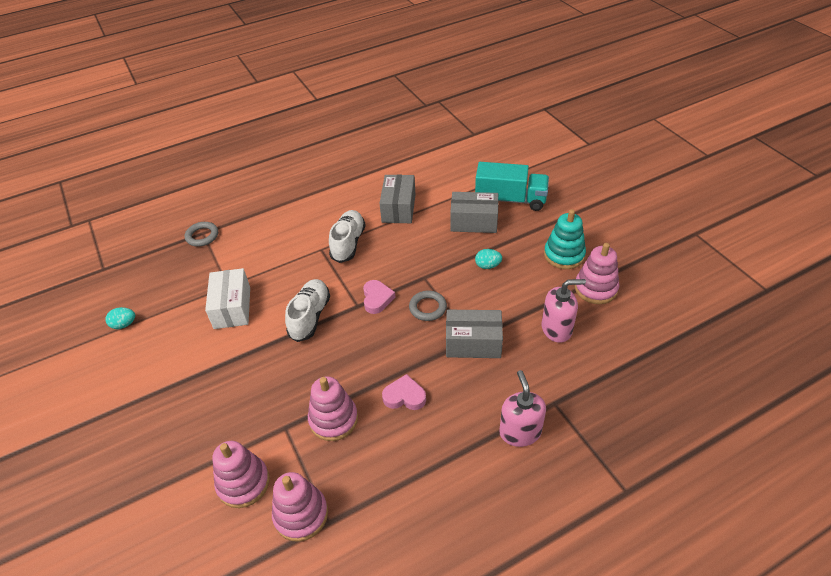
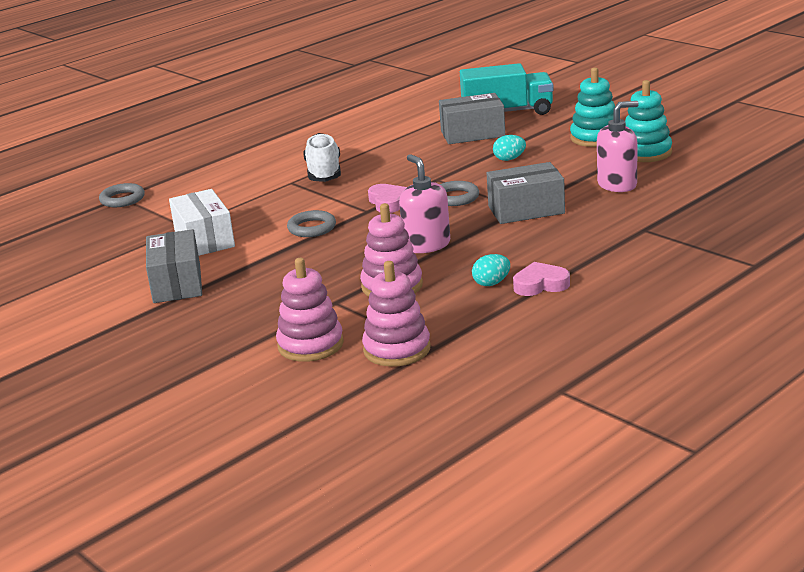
camera: 15 degrees left, 20 degrees down
(124, 324) = (64, 275): turquoise egg -> turquoise egg (491, 283)
(310, 316) = (312, 228): white shoe -> grey ring
(398, 208) = (371, 139): grey box -> grey box (177, 283)
(404, 396) = (468, 256): pink heart -> pink heart (540, 284)
(520, 432) = (617, 253): pink soap dispenser -> pink soap dispenser (426, 245)
(595, 288) = (645, 152): pink stacking toy -> turquoise stacking toy

